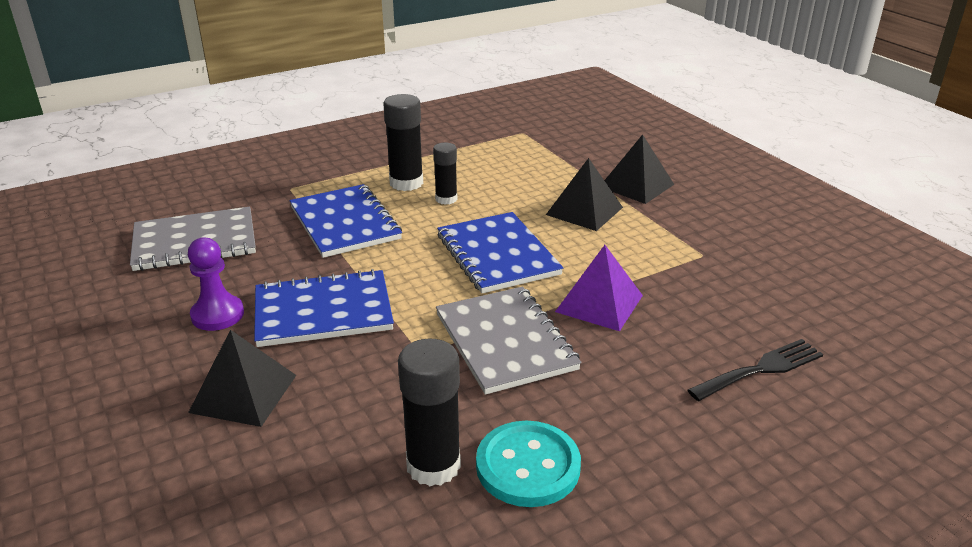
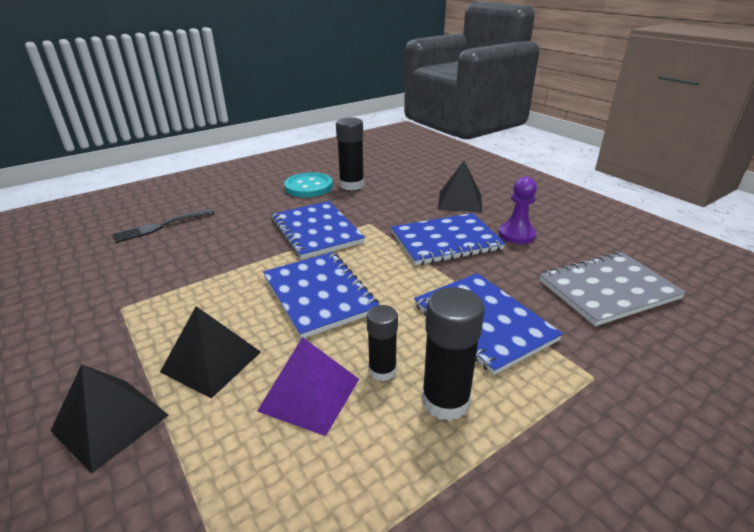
camera: 175 degrees right, 0 degrees up
(505, 341) = (316, 231): grey notebook -> blue notebook
(599, 303) = (243, 258): purple pyramid -> purple pyramid (310, 394)

